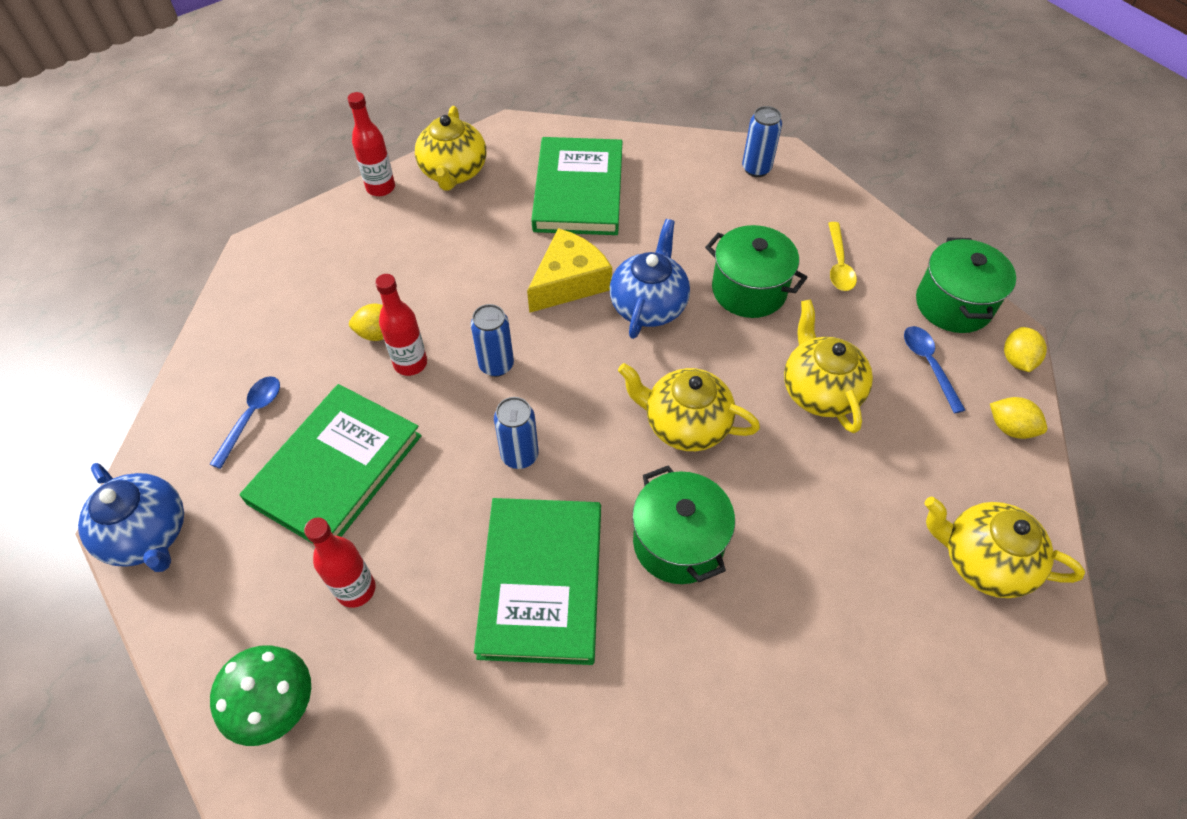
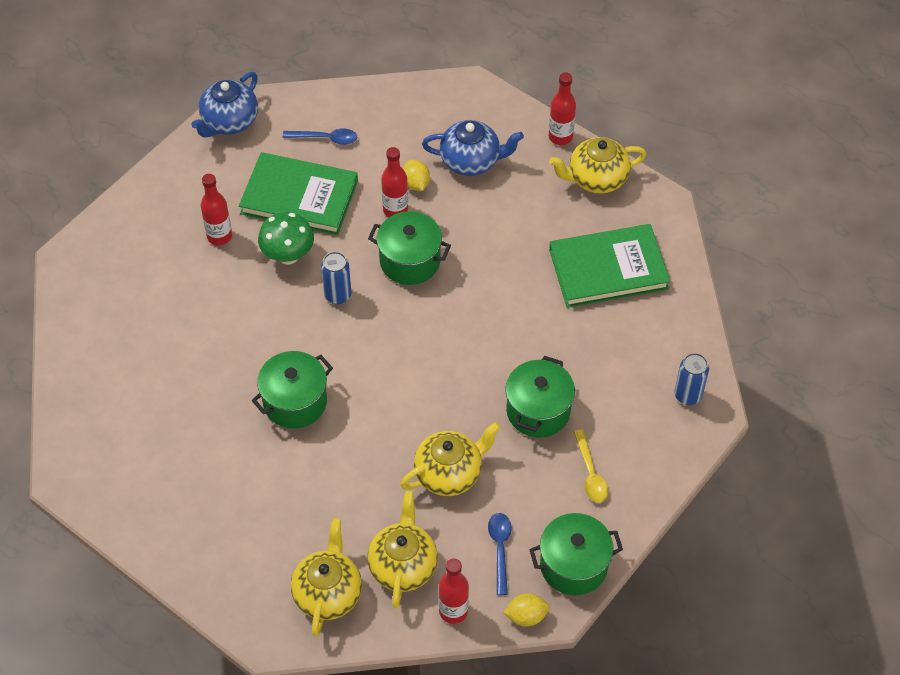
camera: 75 degrees right, 0 degrees up
(278, 707) = (141, 224): green mushroom -> green mushroom (288, 256)
(496, 365) = (410, 261): blue can -> green pot
(542, 582) = (247, 331): green book -> none
(569, 282) = (504, 286): yellow cheese -> none
(648, 305) = (498, 344): blue teapot -> blue teapot (471, 161)
(685, 424) = (392, 389): yellow teapot -> yellow teapot (403, 565)
(838, 264) = (590, 473): yellow spoon -> yellow spoon turned 90 degrees counterclockwise
(928, 365) = (500, 549): blue spoon -> blue spoon turned 60 degrees counterclockwise
(1010, 428) = (453, 611): yellow lemon -> red bottle

